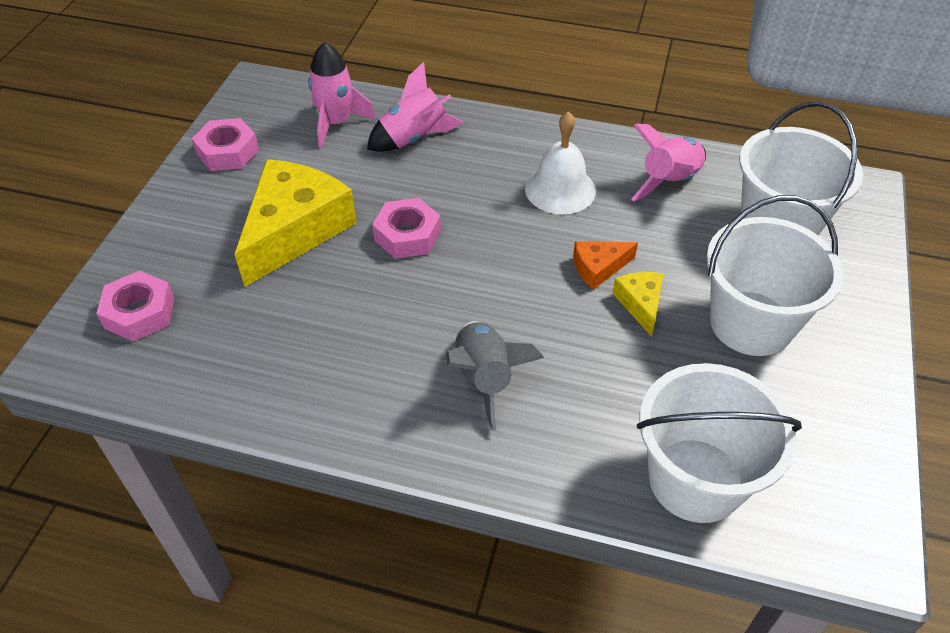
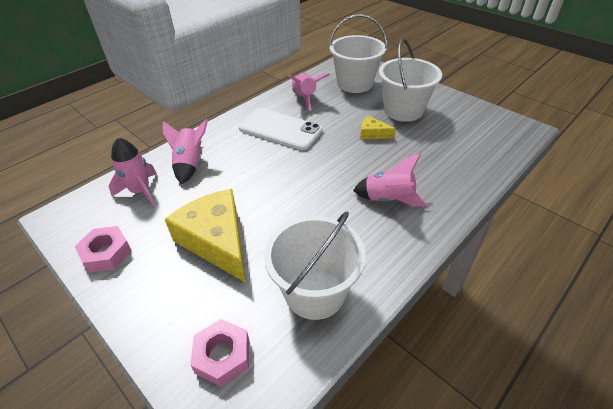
camera: 60 degrees left, 5 degrees down
(407, 235) = (265, 193): pink nut -> none
(484, 379) = (388, 199): grey rocket -> pink rocket
(560, 189) = (280, 129): white bell -> white phone
(598, 268) = (342, 137): orange cheese -> none
(695, 480) = (479, 156): white bucket -> white bucket (315, 292)

